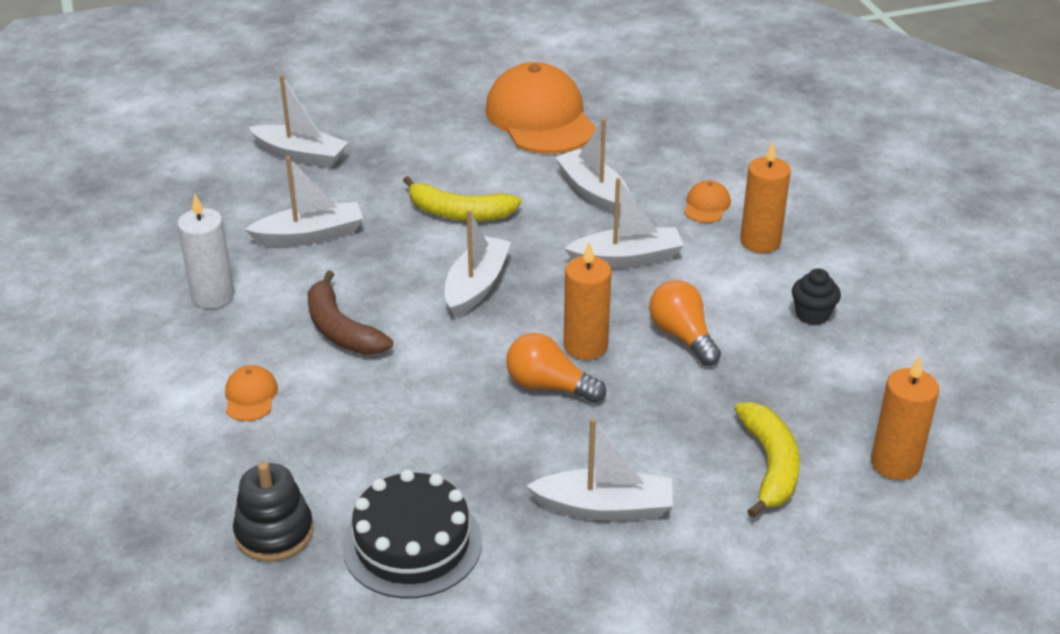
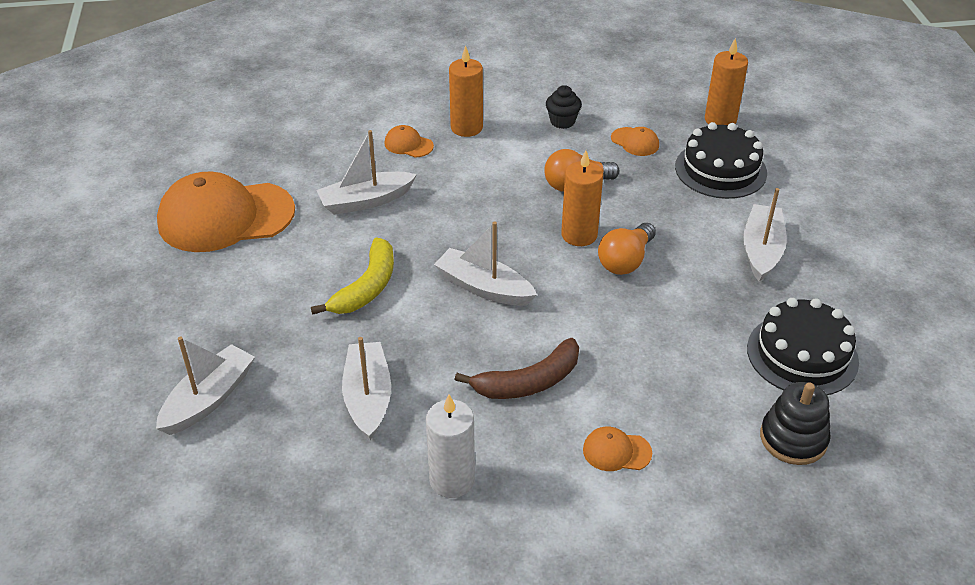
camera: 80 degrees left, 5 degrees up
(627, 259) = (469, 197): white boat -> none
(770, 465) = (720, 170): yellow banana -> black cake
(797, 381) = (635, 142): none -> orange cap

